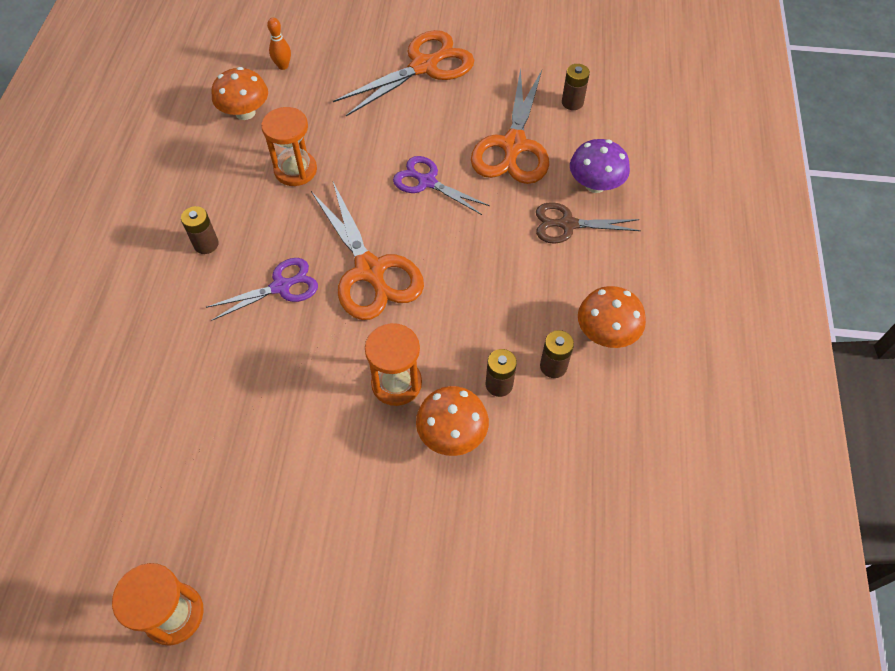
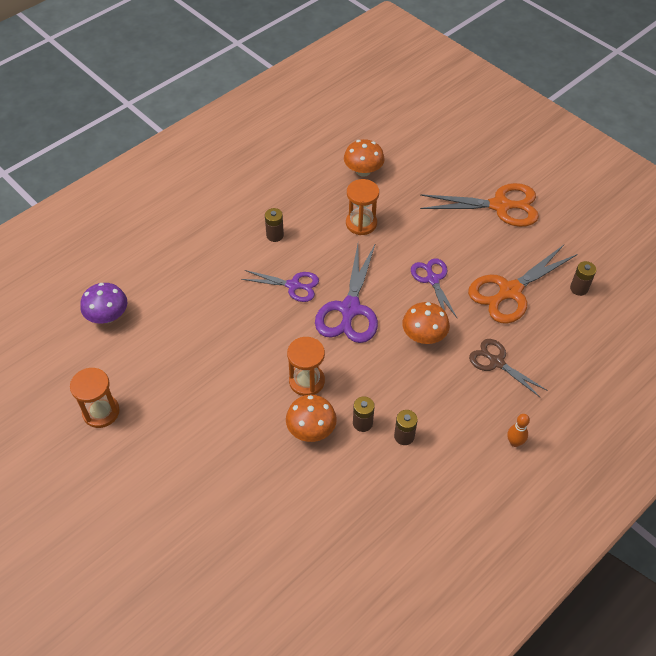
camera: 40 degrees right, 5 degrees down
(283, 66) = (411, 155): orange bowling pin -> orange bowling pin (514, 442)
(370, 271) = (350, 309): orange scissors -> purple scissors
(595, 184) = (540, 350): purple mushroom -> purple mushroom (108, 316)
(606, 333) = (455, 441): orange mushroom -> orange mushroom (424, 336)

